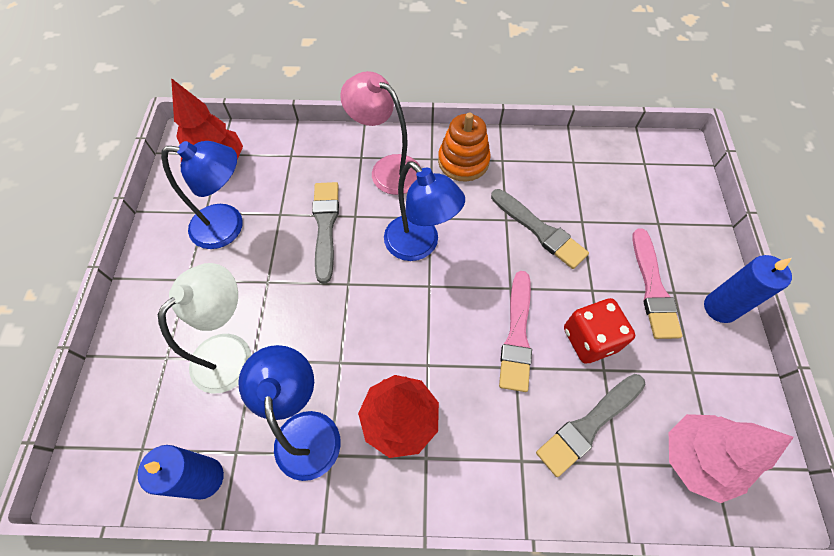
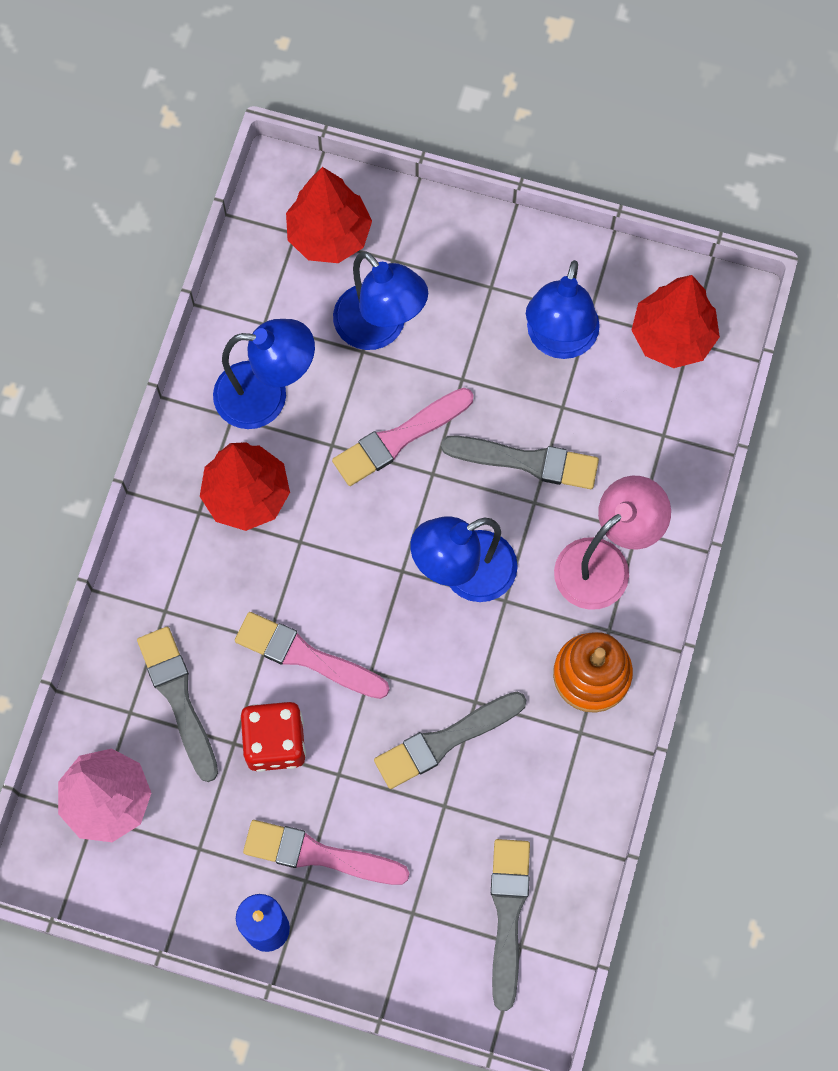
camera: 105 degrees right, 10 degrees up
(143, 417) = (329, 235): none -> red tree
(204, 478) = (247, 291): blue candle -> none
(231, 352) = (380, 329): white lamp -> blue lamp
(324, 313) = (399, 438): none -> pink brush
(631, 173) = (508, 915): none -> grey brush

